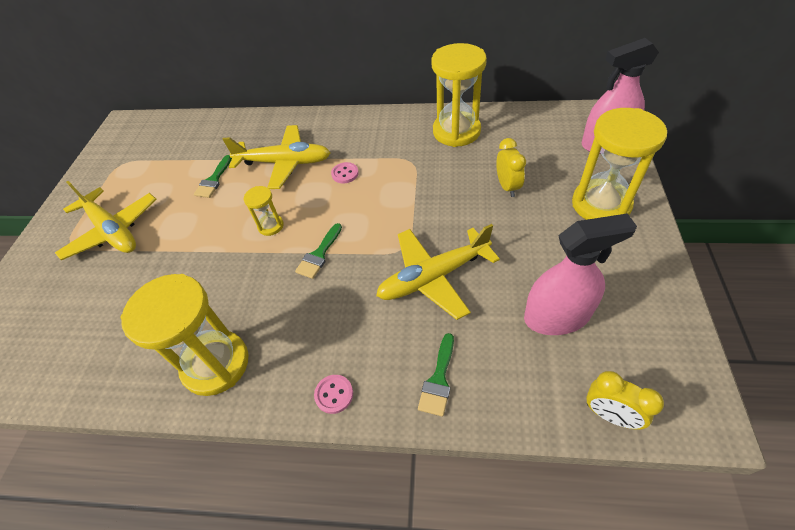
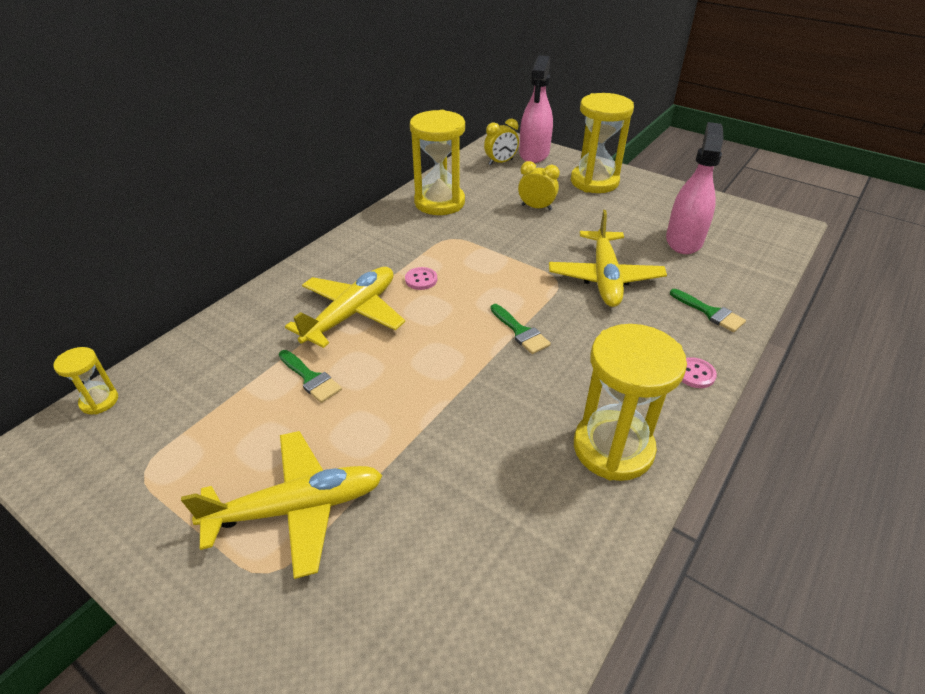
camera: 65 degrees left, 10 degrees down
(271, 226) = (445, 353): yellow hourglass -> yellow hourglass (99, 401)
(609, 415) = (774, 254): yellow clock -> yellow clock (500, 162)

